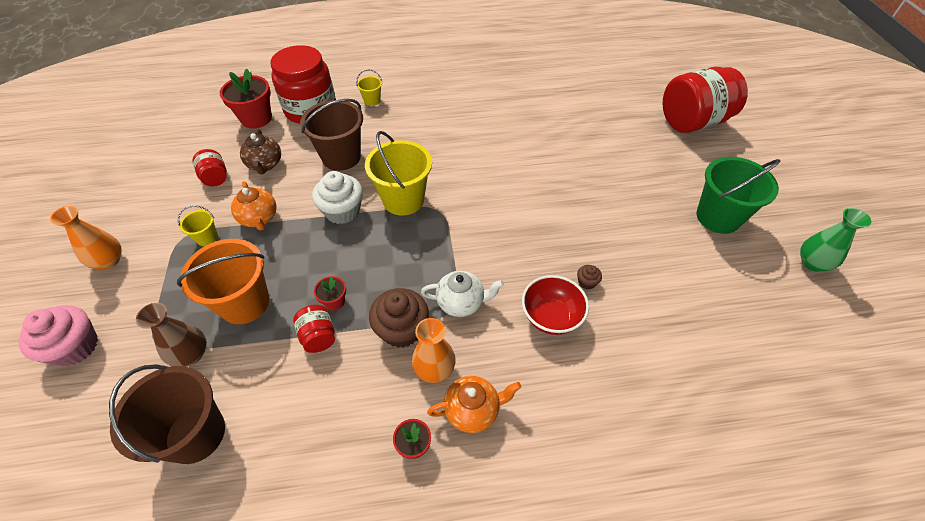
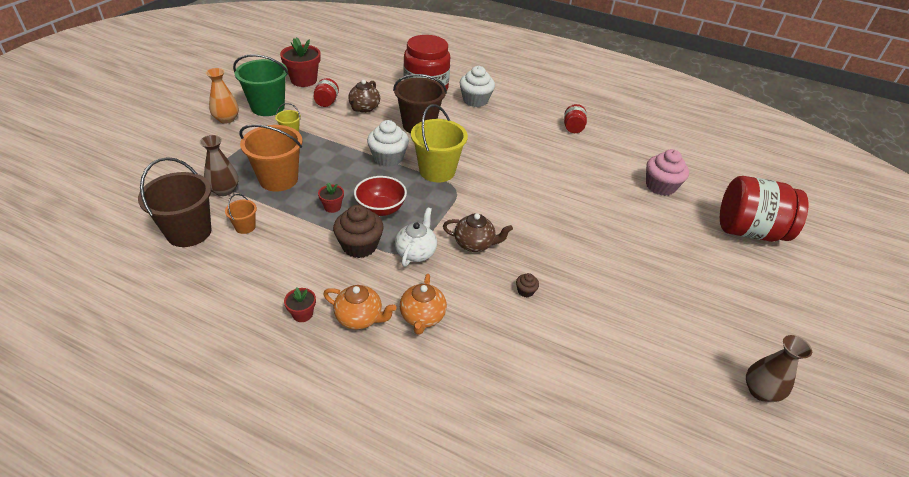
camera: 30 degrees right, 10 degrees down
(75, 347) = (171, 154): pink cupcake -> pink cupcake (660, 186)
(256, 118) = (384, 79): red flower pot -> red flower pot (304, 80)
(258, 385) = (245, 227): none -> orange bucket
(259, 218) = (331, 137): orange teapot -> orange teapot (422, 317)
(318, 336) = (304, 221): red jar -> red jar (573, 128)
(372, 100) = (475, 100): yellow bucket -> white cupcake
(434, 369) = (358, 280): orange vase -> none
(461, 302) = (416, 252): white teapot -> white teapot turned 105 degrees counterclockwise
(505, 260) = (475, 244): none -> brown teapot
(551, 317) = (473, 297): red bowl -> red bowl (381, 209)
(718, 217) = (696, 309): green bucket -> green bucket (268, 107)
(812, 263) = (760, 391): green vase -> brown vase

